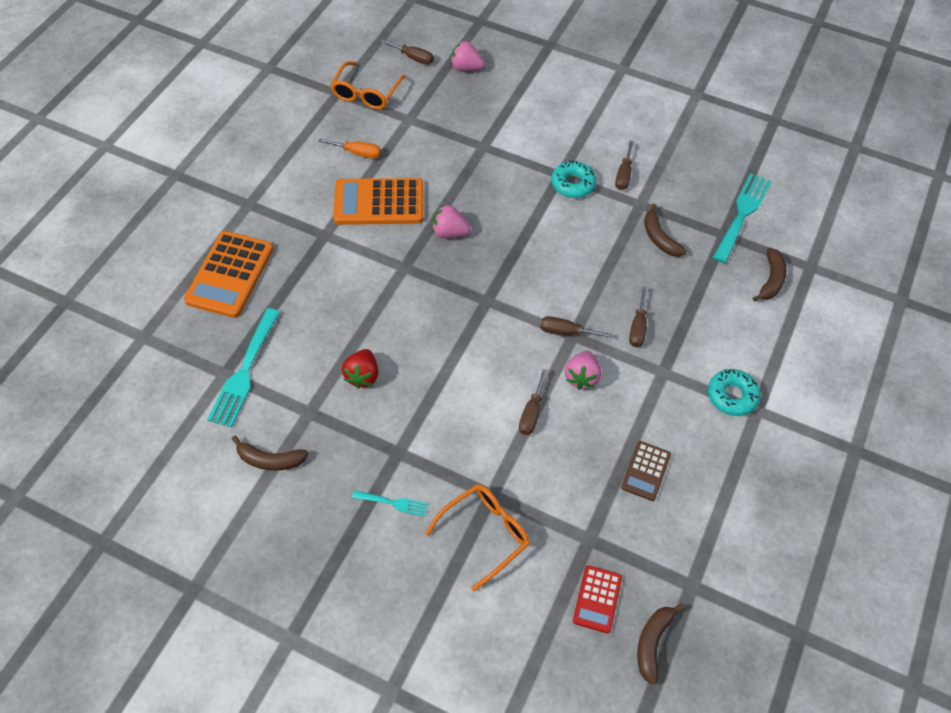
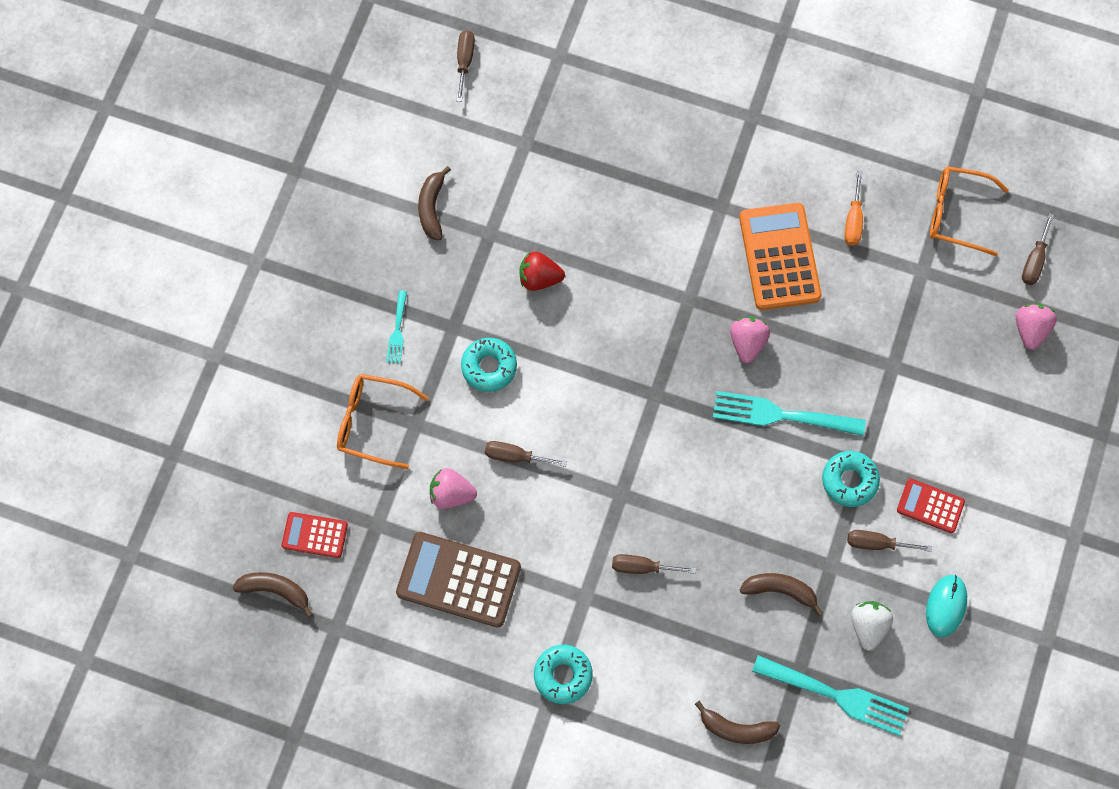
camera: 85 degrees right, 15 degrees up
(230, 275) = (650, 120): orange calculator -> none
(244, 372) = (529, 162): turquoise fork -> turquoise fork (781, 415)
(443, 426) = (489, 367): none -> turquoise donut
(485, 534) = (373, 422): orange glasses -> orange glasses turned 150 degrees clockwise
(566, 332) = (624, 486): brown screwdriver -> brown screwdriver (465, 61)
(582, 377) = (567, 507): pink strawberry -> pink strawberry (451, 493)
(596, 140) = (930, 506): none -> red calculator
(645, 471) = (458, 579): brown calculator -> brown calculator, size x1.84
(659, 238) = (780, 590): brown banana -> brown banana turned 45 degrees clockwise
(672, 143) = (946, 606): none -> turquoise mouse
(687, 189) = (868, 625): none -> white strawberry

